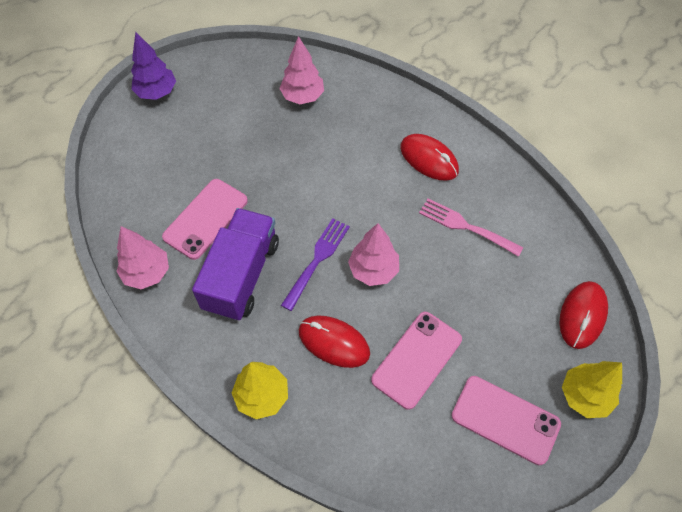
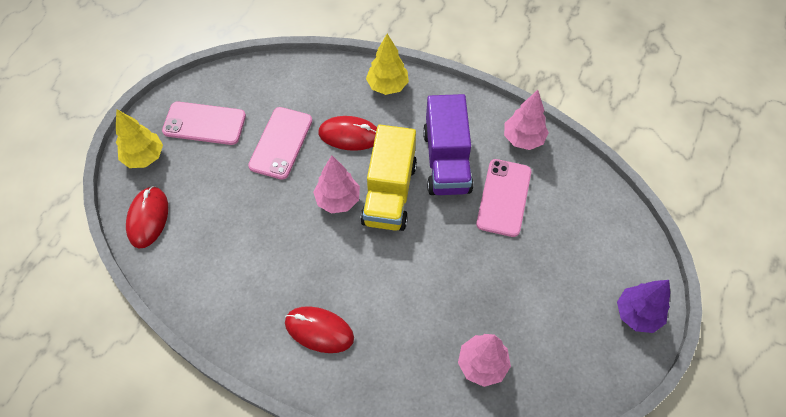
camera: 160 degrees right, 0 degrees up
(317, 260) = (389, 193): purple fork -> yellow truck
(466, 226) = (265, 267): pink fork -> none

